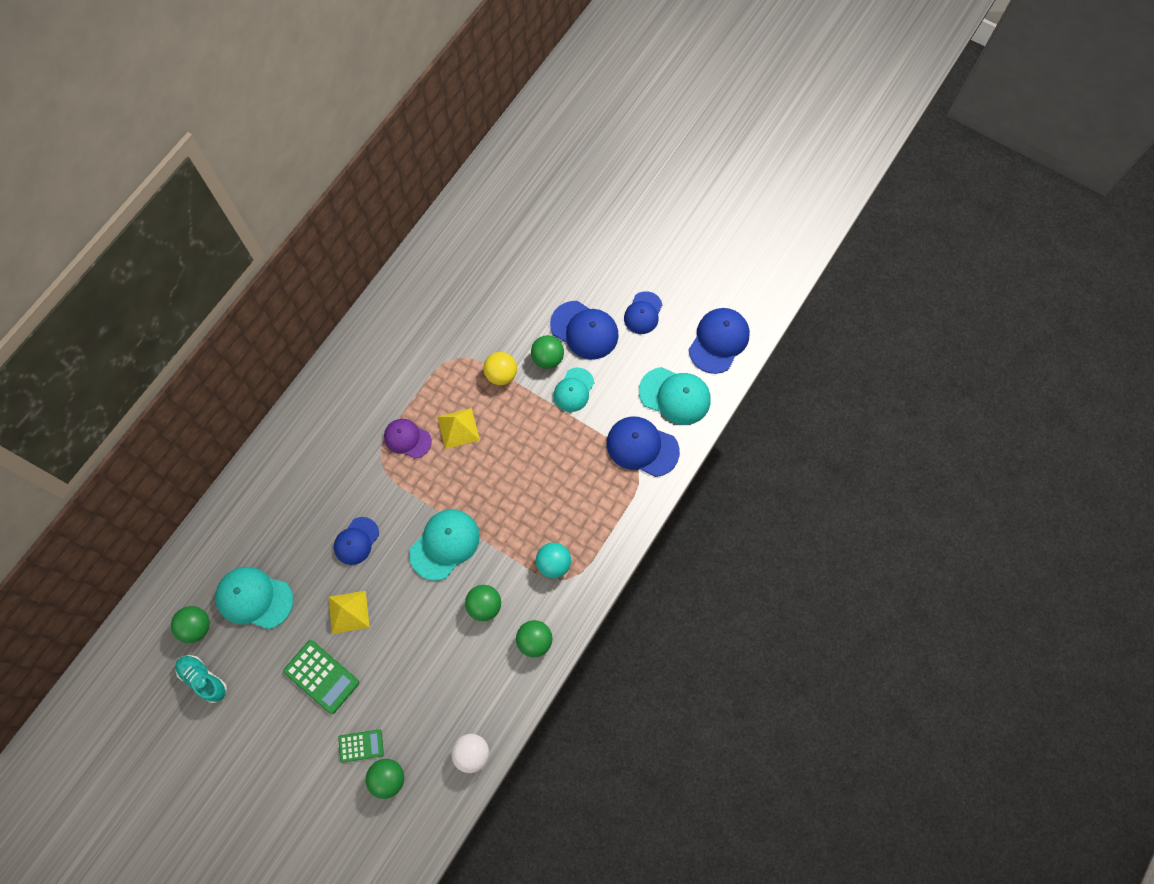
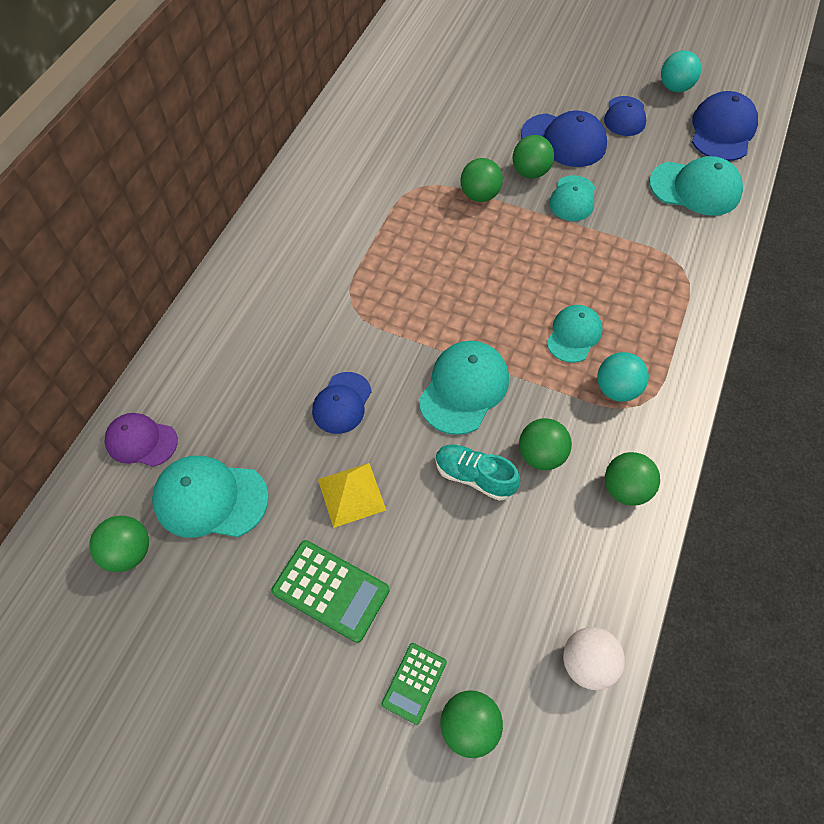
camera: 10 degrees left, 10 degrees down
(204, 679) = (149, 626): turquoise shoe -> turquoise shoe (474, 476)
(361, 746) = (414, 683): green calculator -> green calculator turned 135 degrees clockwise
(407, 438) = (381, 277): purple cap -> purple cap (141, 441)
(458, 428) = (443, 256): yellow pyramid -> none
(501, 374) = (479, 195): yellow ball -> green ball
(537, 514) = (574, 335): none -> turquoise cap
(642, 447) = (678, 244): blue cap -> none
(695, 288) = (674, 88): none -> turquoise ball

